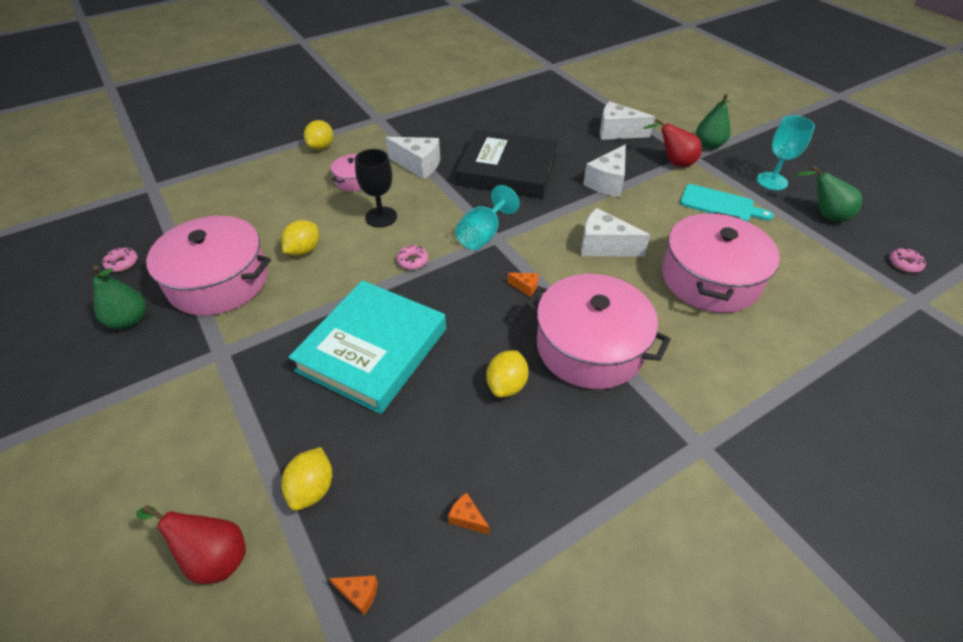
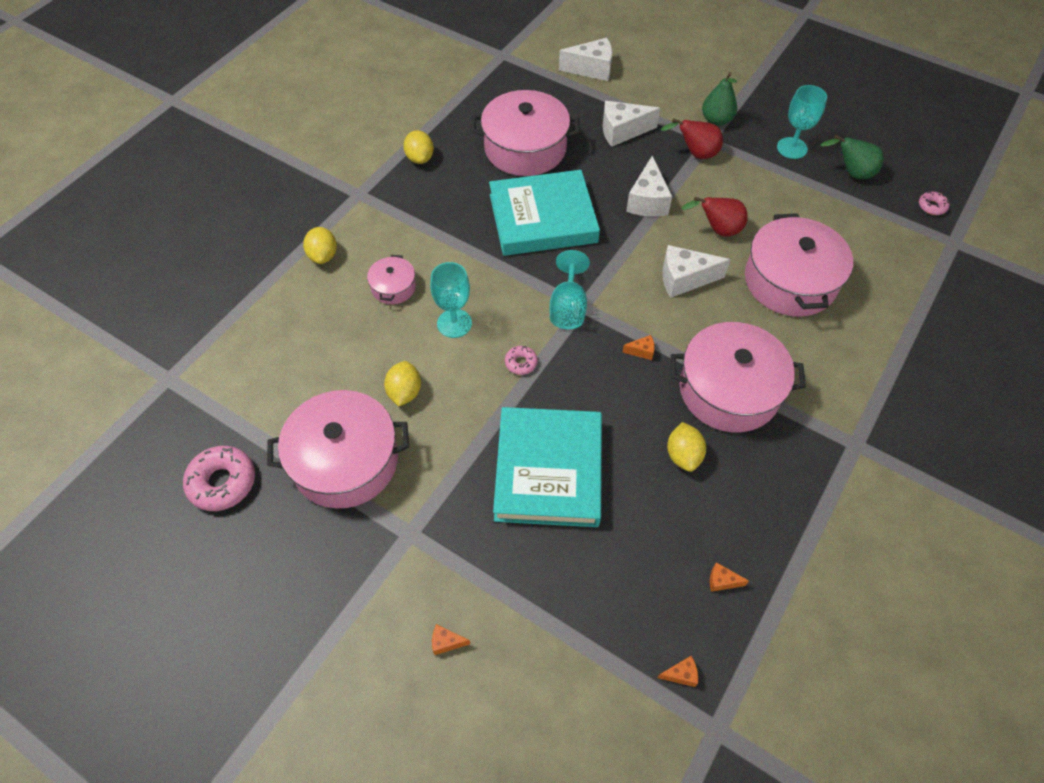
camera: 25 degrees left, 10 degrees up
(122, 263) = (222, 482): pink donut -> pink donut, size x1.93
(129, 320) = (290, 540): green pear -> none
(172, 454) = (446, 642): none -> orange cheese
(214, 556) = (551, 703): red pear -> red pear (717, 230)
(312, 488) = (588, 614): yellow lemon -> yellow lemon (420, 158)
(381, 217) = (454, 323): black goblet -> turquoise goblet
(418, 165) = (447, 244): white cheese -> white cheese (592, 69)
(507, 170) = (543, 218): black book -> turquoise book
(527, 123) = (525, 148): none -> pink pot
(720, 204) = (760, 192): turquoise cutting board -> none

